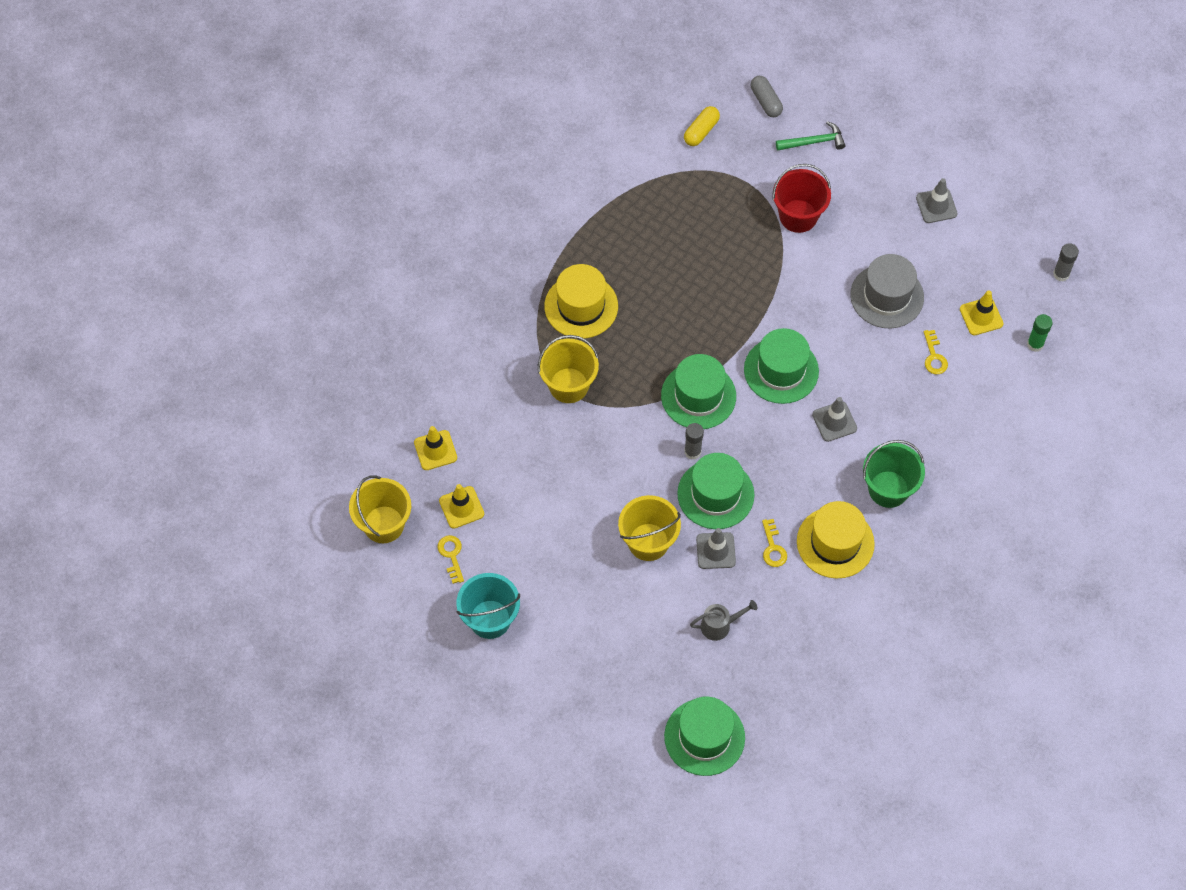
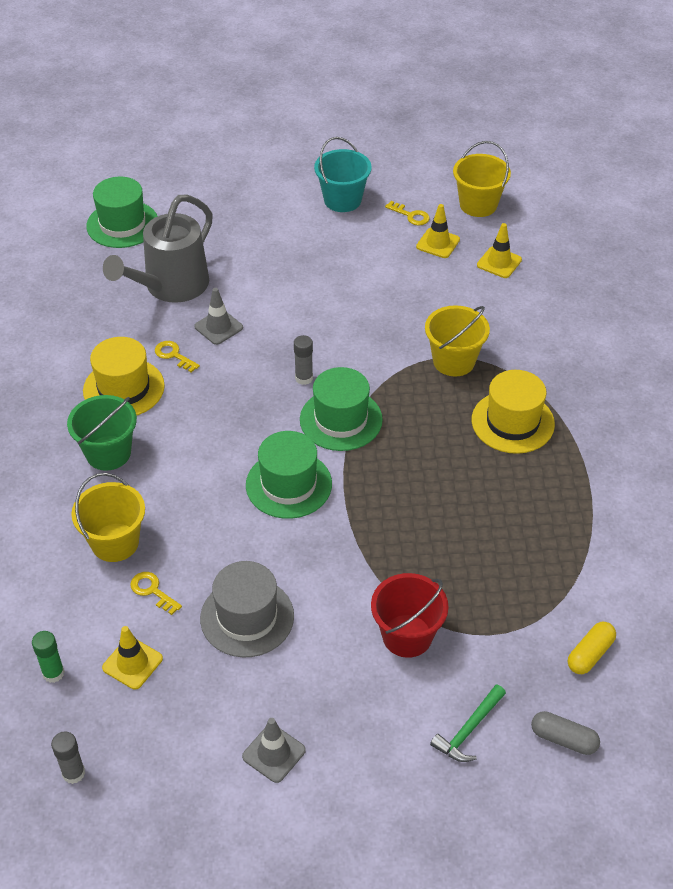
camera: 140 degrees right, 15 degrees down
(648, 542) = (277, 302): yellow bucket -> yellow bucket (115, 542)
(701, 131) = (590, 654): yellow capsule -> yellow capsule turned 45 degrees clockwise
(715, 494) = (255, 362): green hat -> none
(720, 625) = (171, 286): grey watering can -> grey watering can, size x2.26
(834, 421) = (202, 474): grey traffic cone -> none

